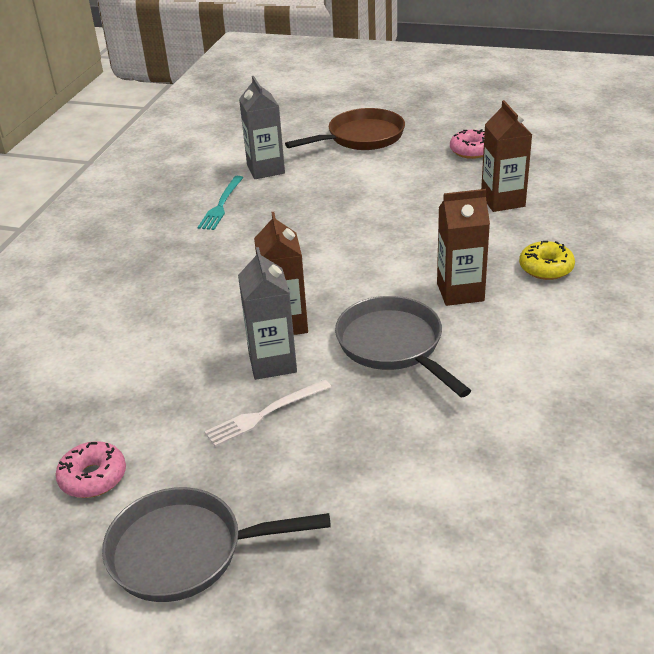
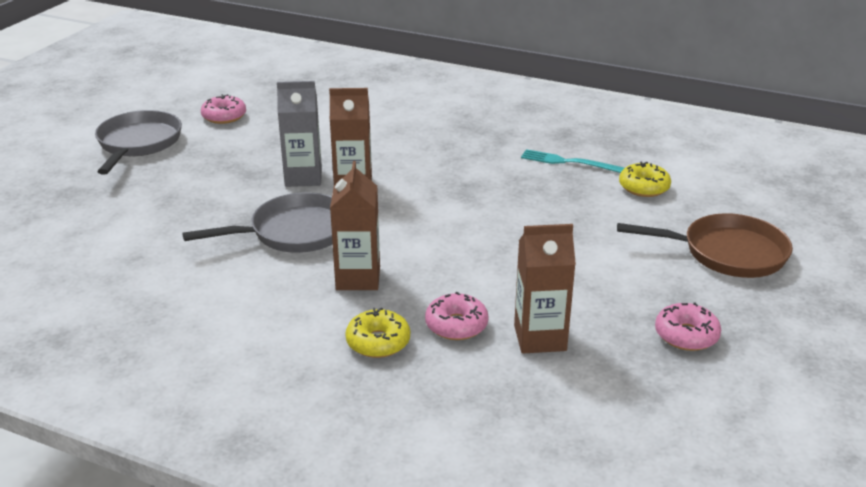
camera: 95 degrees right, 5 degrees down
(265, 169) = (643, 187): grey carton -> yellow donut
(265, 414) = (244, 172): white fork -> none
(361, 137) = (727, 253): brown pan -> brown pan turned 60 degrees counterclockwise
(505, 236) = (456, 325): none -> pink donut

